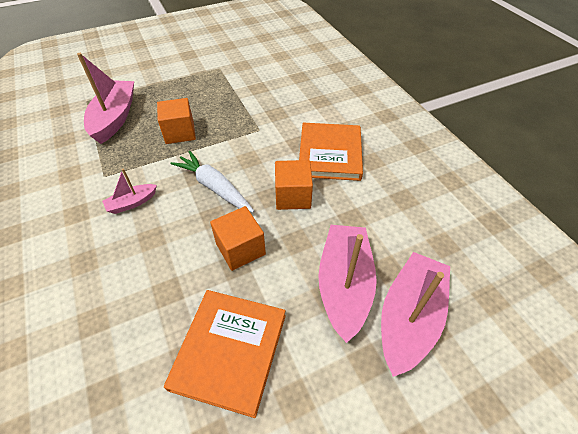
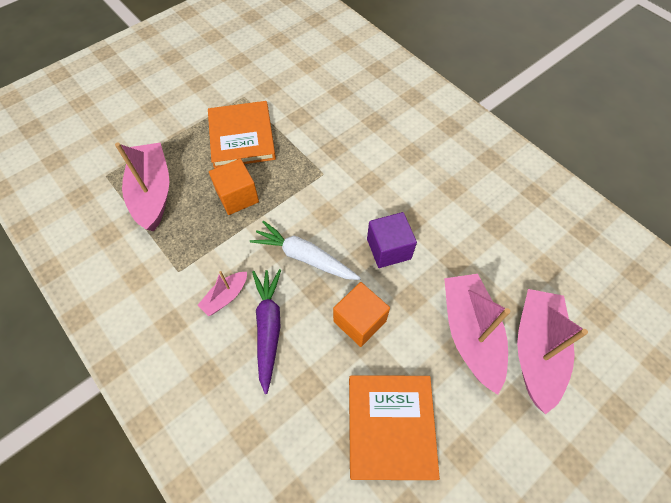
camera: 15 degrees left, 10 degrees up
(156, 235) = (268, 327): none -> purple carrot
(293, 196) = (389, 249): orange cube -> purple cube
(330, 154) = (408, 188): orange book -> orange book (242, 137)

